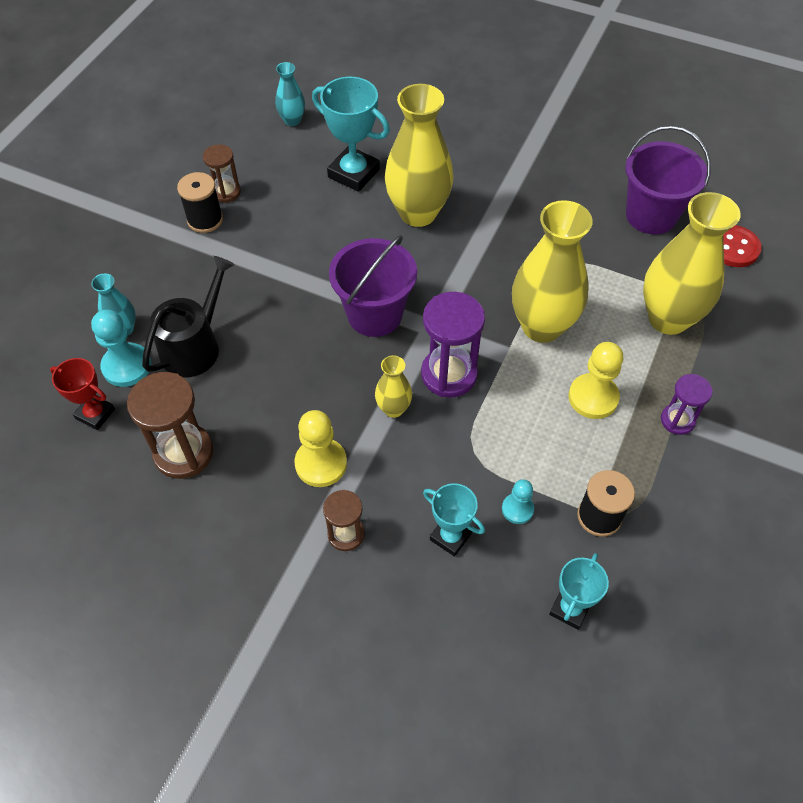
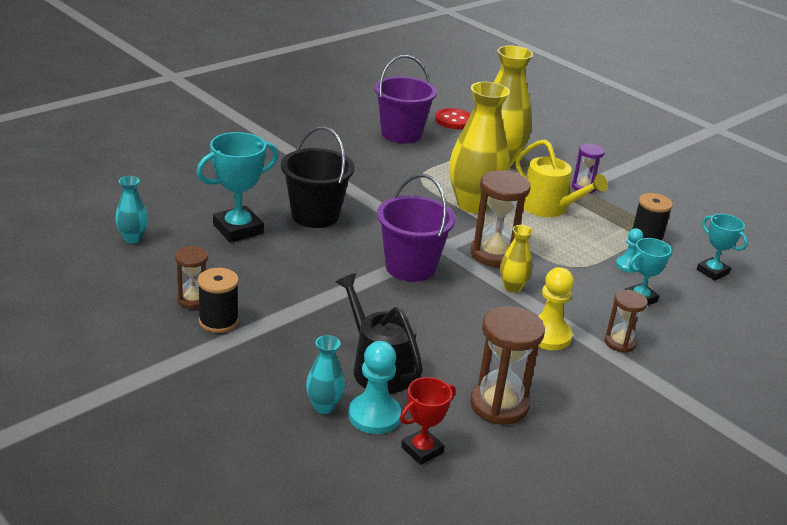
camera: 70 degrees left, 25 degrees down
(418, 213) = (315, 215): yellow vase -> black bucket
(449, 374) = (494, 254): purple hourglass -> brown hourglass
(593, 397) = (549, 208): yellow pawn -> yellow watering can

